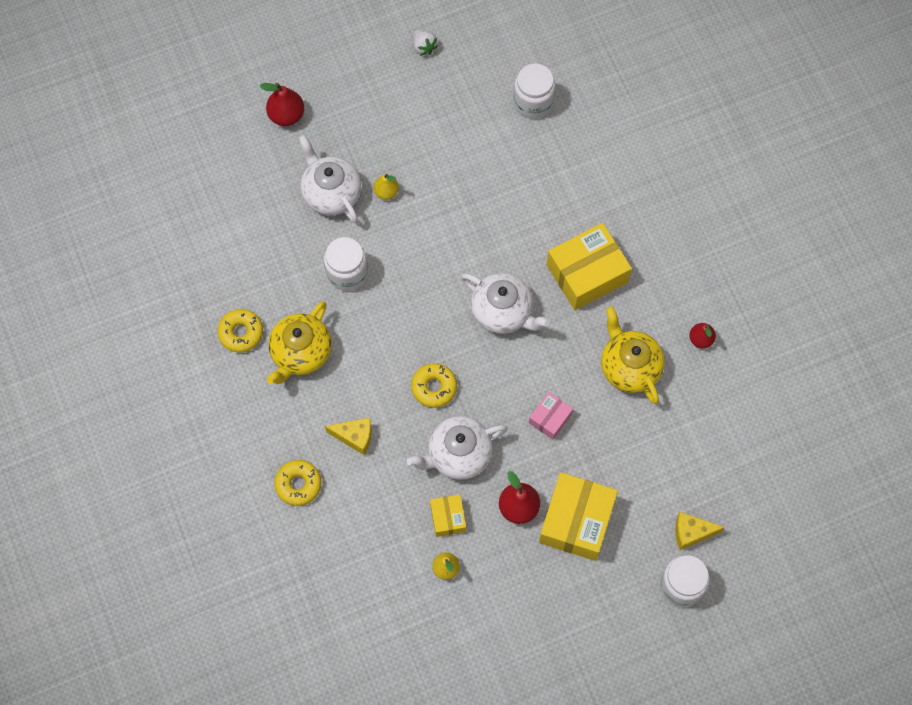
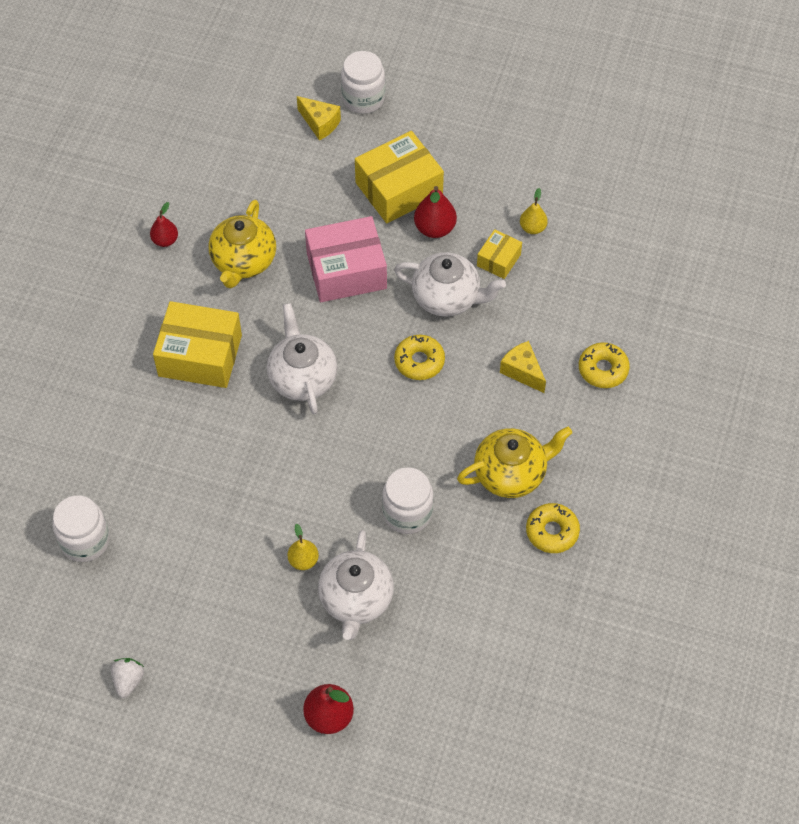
camera: 140 degrees left, 10 degrees down
(550, 418) = (346, 271): pink box -> pink box, size x1.94

